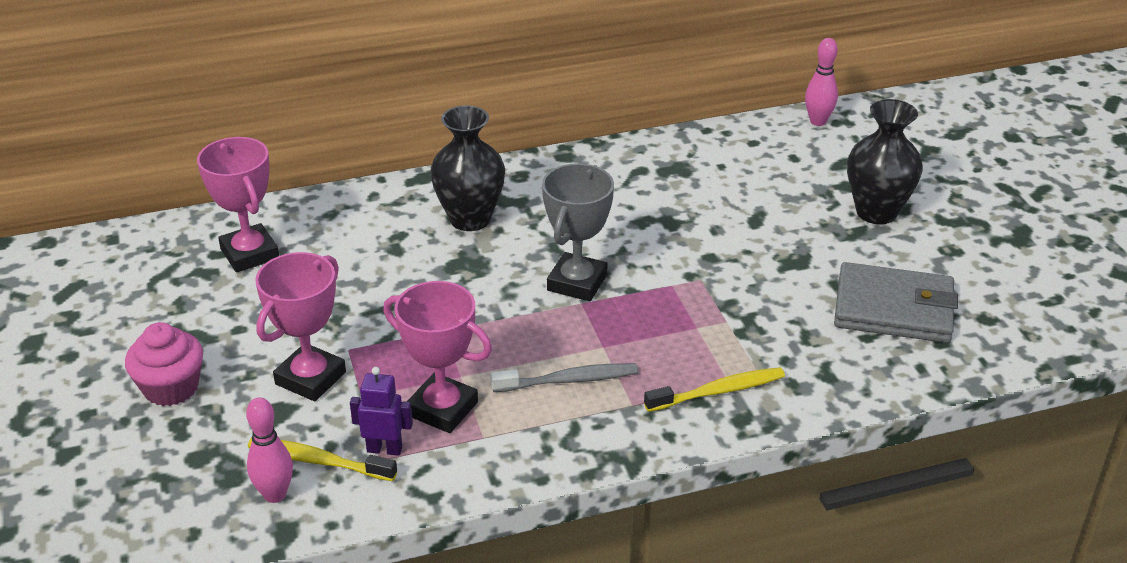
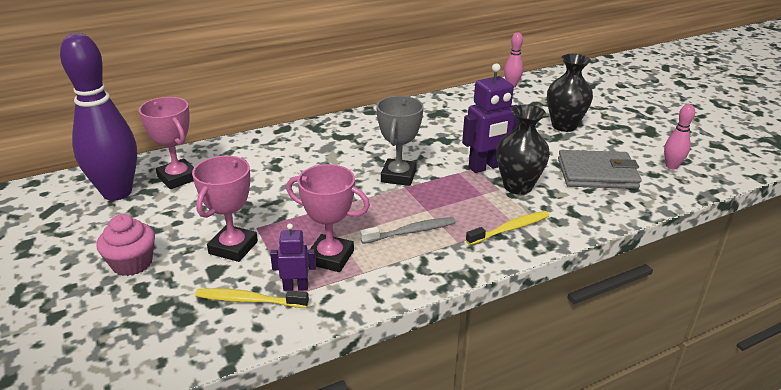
camera: 10 degrees left, 5 degrees down
(161, 271) = (117, 193): none -> purple bowling pin
(275, 494) = (221, 327): pink bowling pin -> pink bowling pin (671, 166)
(470, 219) = (320, 148): black vase -> black vase (518, 186)
(718, 279) = (486, 167): none -> purple robot

